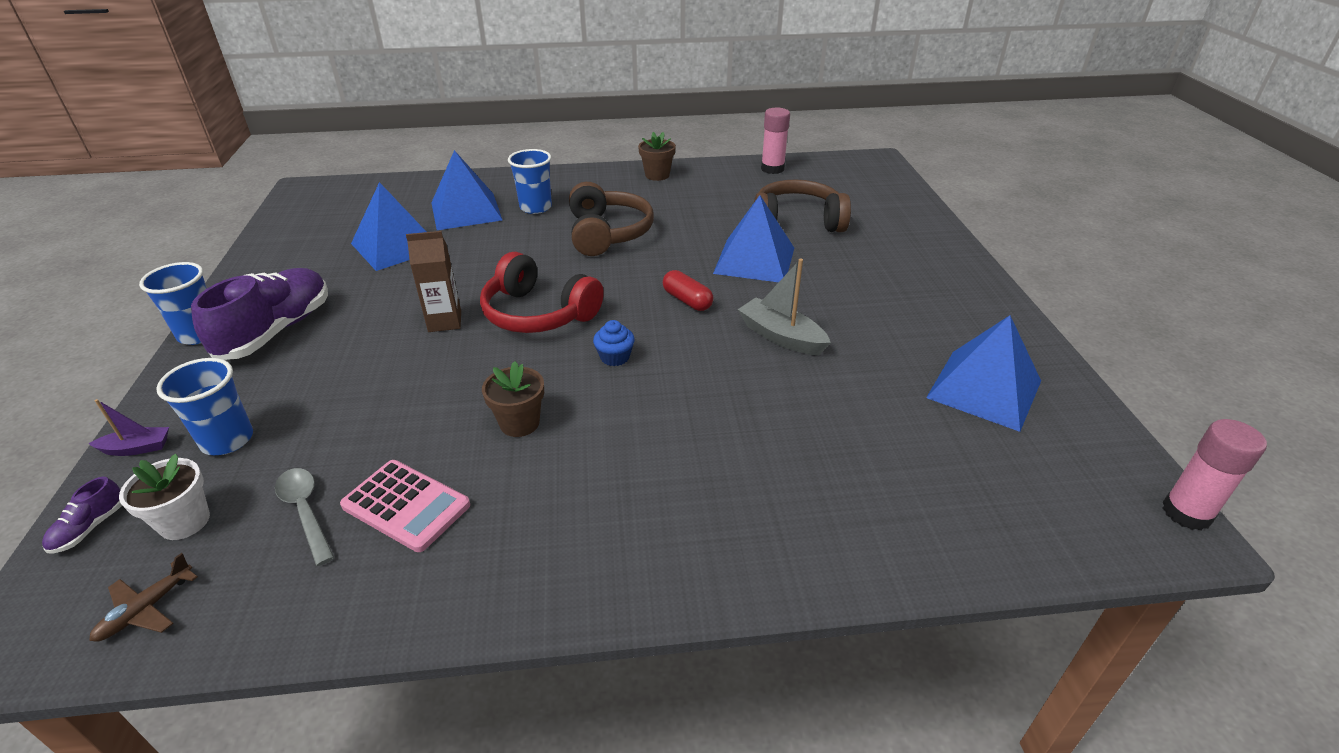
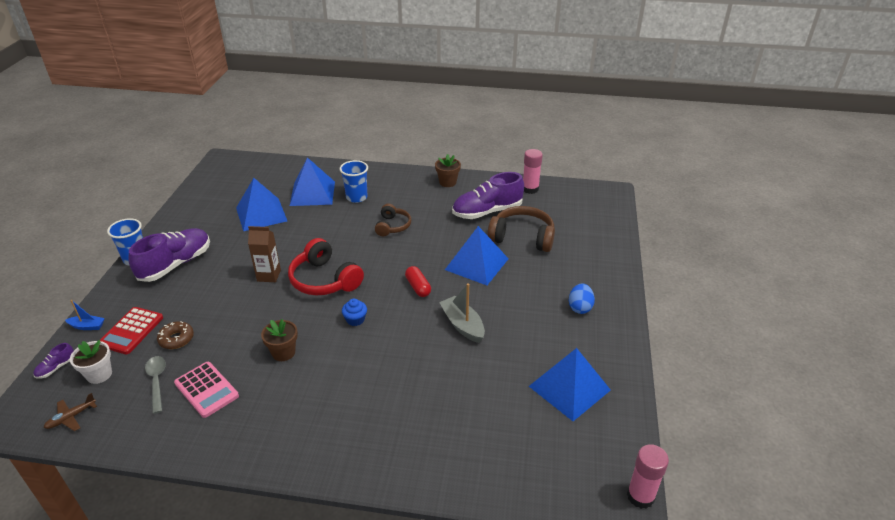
camera: 15 degrees right, 0 degrees up
(137, 448) = (87, 326): purple boat -> blue boat
(227, 440) = (131, 331): blue cup -> red calculator
(318, 437) = (176, 339): none -> brown donut
(607, 233) = (392, 226): brown headphones -> brown headphones, size x0.61
(731, 200) = (487, 212): none -> purple shoe
(928, 289) = (580, 307): none -> blue egg

